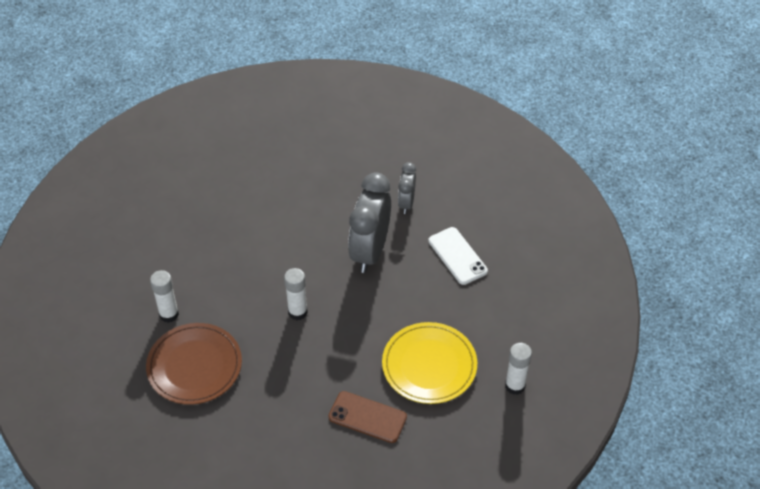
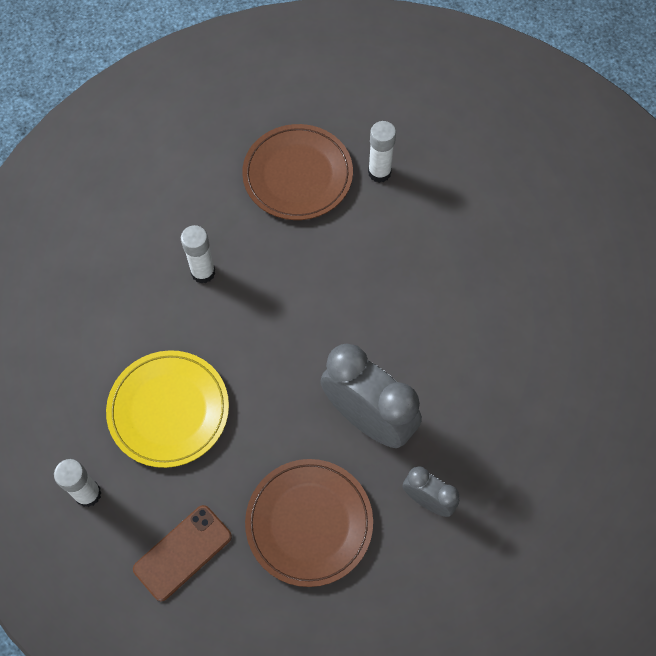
camera: 115 degrees right, 15 degrees up
(297, 312) = (317, 300): white glue stick -> white glue stick (203, 272)
(367, 417) = (141, 316): brown phone -> brown phone (183, 552)
(457, 256) = (309, 523): white phone -> brown plate

